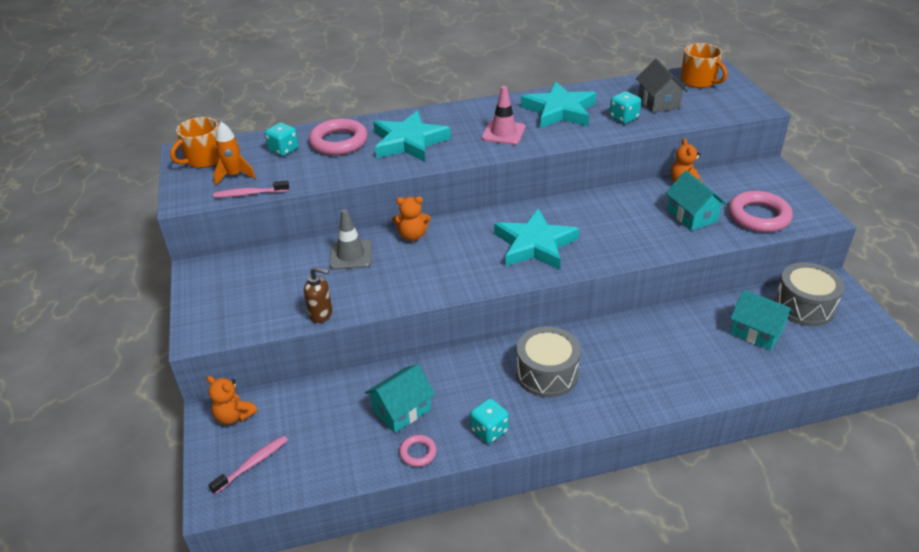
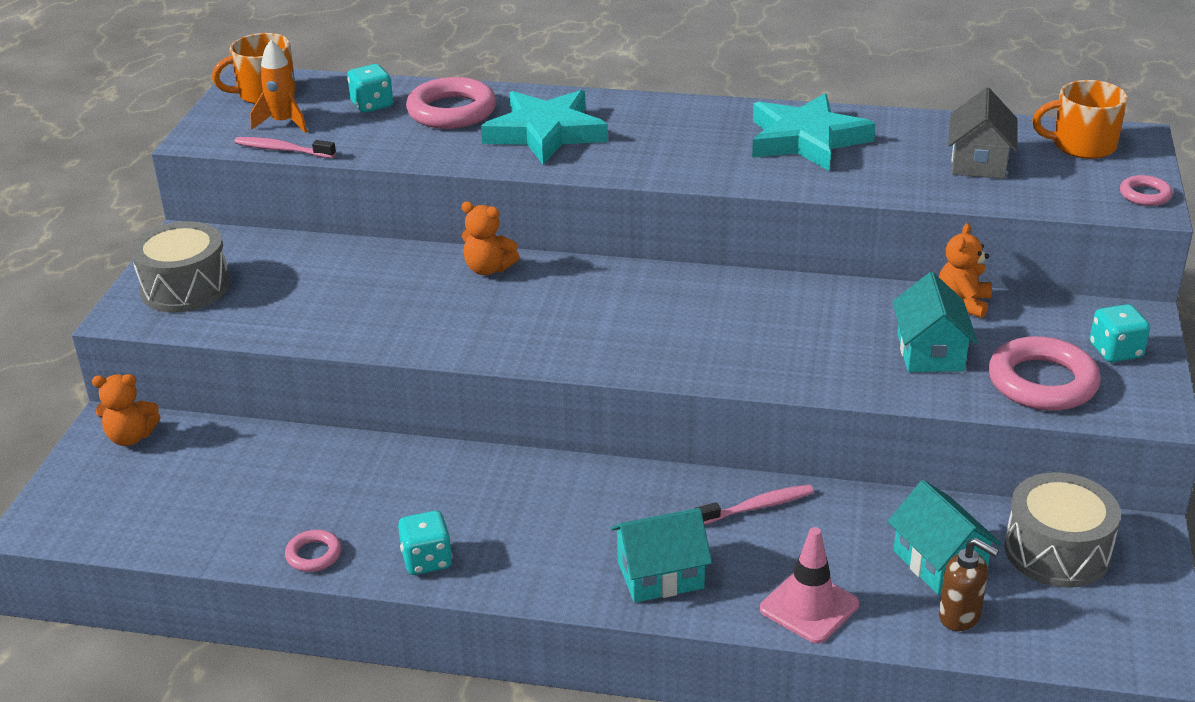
camera: 25 degrees right, 5 degrees down
(234, 416) = (131, 437): orange teddy bear -> orange teddy bear turned 60 degrees counterclockwise
(252, 464) = (110, 499): pink toothbrush -> pink toothbrush (757, 507)
(321, 314) = (288, 333): brown soap dispenser -> brown soap dispenser (960, 616)
(351, 255) = (386, 271): grey traffic cone -> none
(401, 410) = (335, 497): turquoise house -> turquoise house (660, 575)
(503, 133) = (691, 151): pink traffic cone -> pink traffic cone (809, 607)
(535, 245) = (648, 326): turquoise star -> none
(547, 373) = (566, 516): grey drum -> grey drum (185, 287)
(623, 118) = (897, 172): turquoise dice -> turquoise dice (1115, 351)
(699, 81) = (1082, 145): orange mug -> orange mug turned 105 degrees clockwise
(752, 101) = (1145, 195): none -> pink ring

